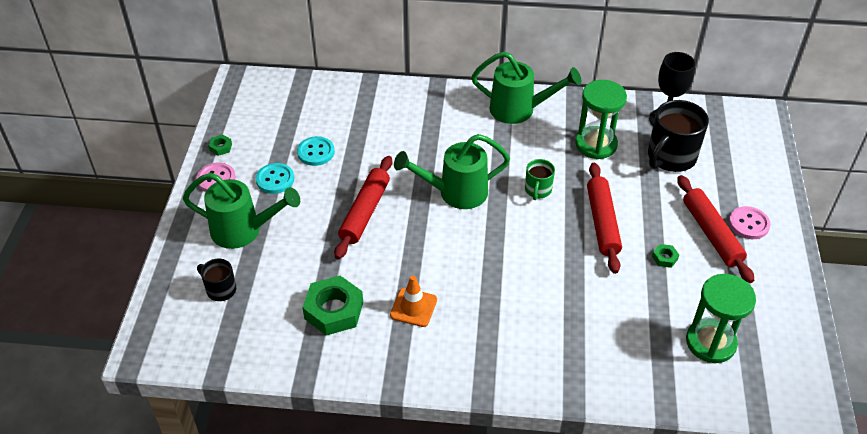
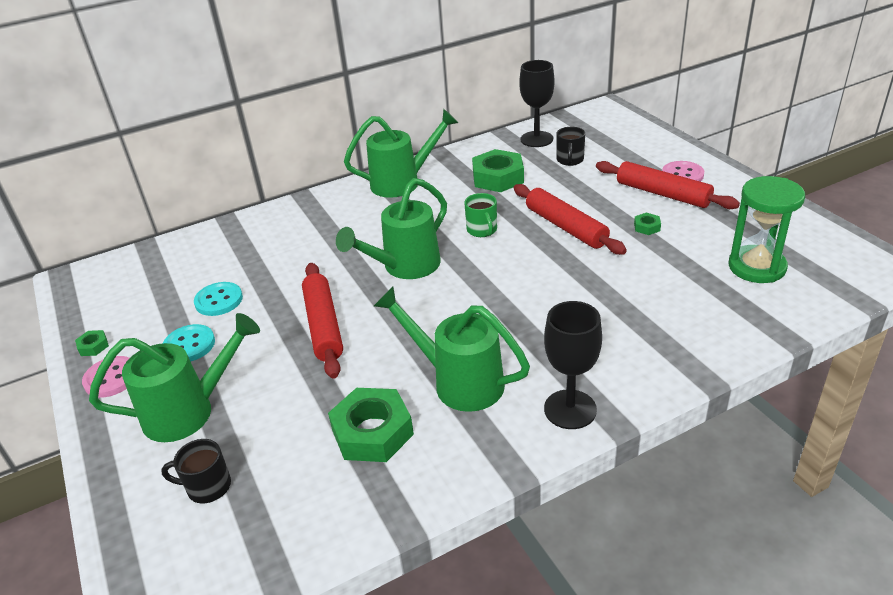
camera: 30 degrees left, 10 degrees down
(413, 307) = (459, 382): orange traffic cone -> green watering can
(463, 369) = (570, 409): none -> black goblet
(596, 144) = (498, 178): green hourglass -> green nut
(670, 157) = (570, 160): black mug -> black mug, size x0.54

